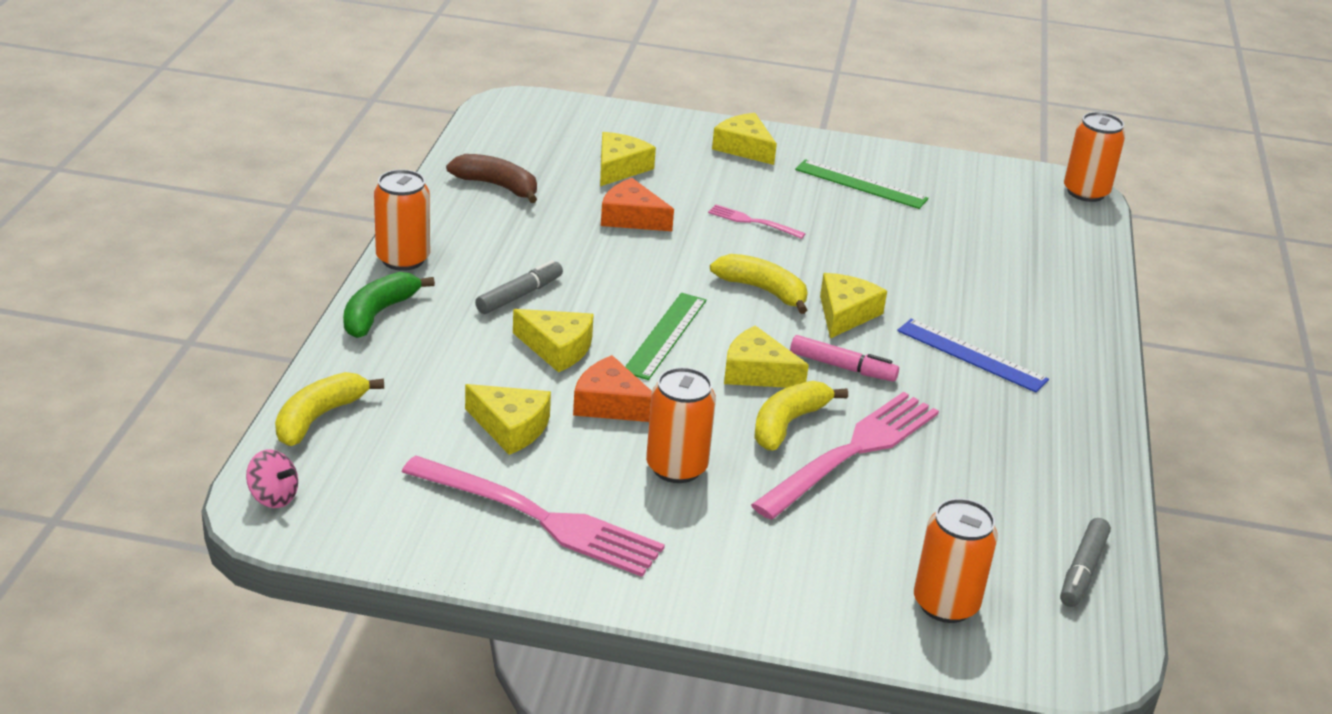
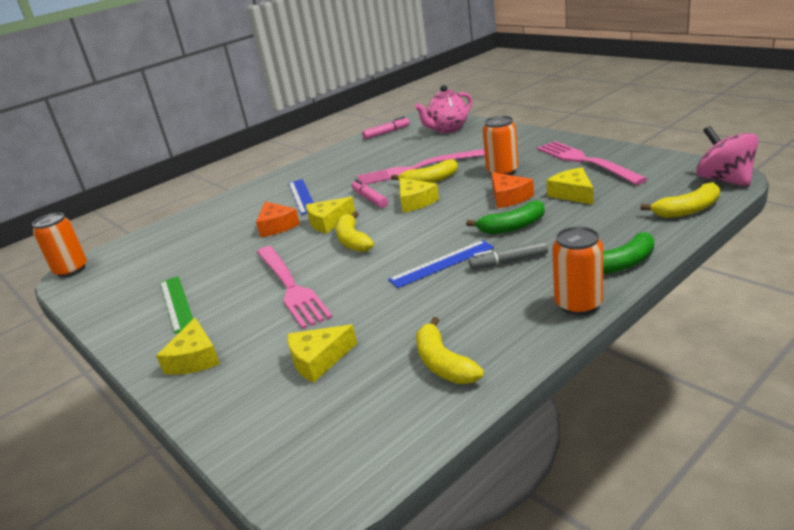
camera: 135 degrees left, 5 degrees down
(273, 497) = (724, 180): pink spinning top -> pink spinning top, size x1.90
(497, 186) = (443, 364): brown banana -> yellow banana
(557, 348) = (512, 227): yellow cheese -> green banana
(602, 279) = (442, 263): none -> blue ruler
(631, 218) = (368, 307): orange cheese -> orange cheese (276, 226)
(665, 335) = (441, 225): green ruler -> none
(751, 221) = (291, 288): pink fork -> pink fork, size x2.15
(945, 604) = (447, 129): orange can -> pink teapot
(1082, 571) = (386, 132): grey marker -> pink marker

